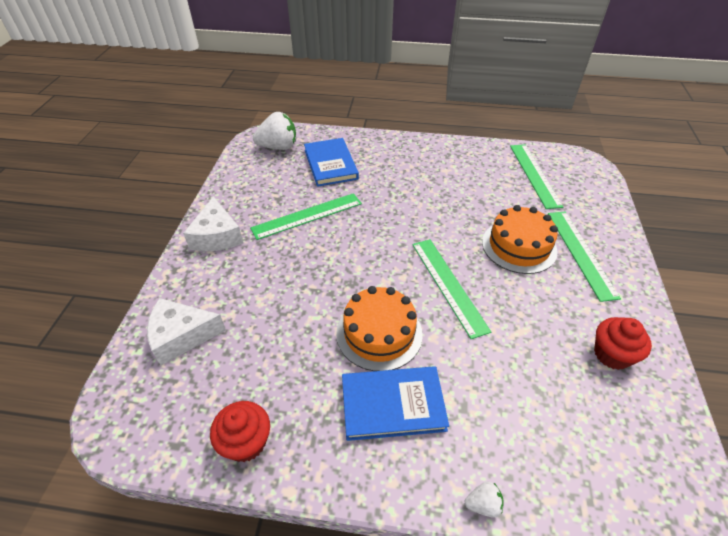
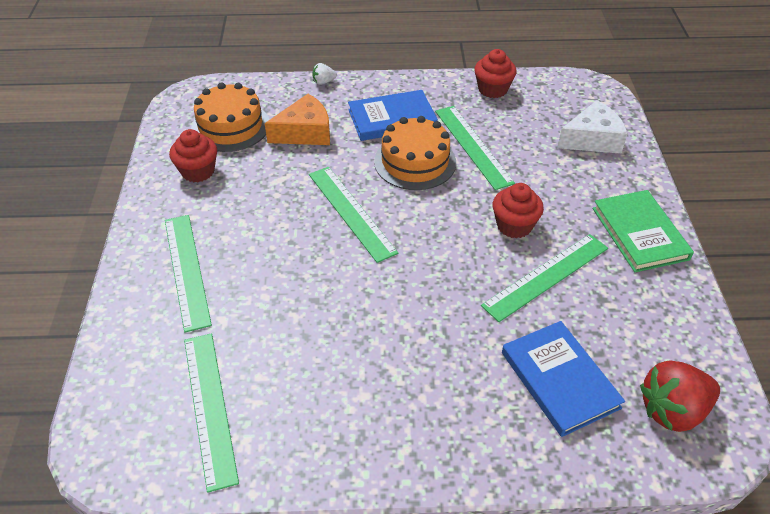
camera: 170 degrees right, 0 degrees up
(217, 236) = (640, 233): white cheese -> green book
(278, 147) = (672, 410): white strawberry -> red strawberry
(311, 255) = (514, 226): none -> red cupcake
(311, 346) = (473, 146): none -> green ruler
(501, 397) = (305, 132): none -> orange cheese
(519, 246) = (263, 269): orange cake -> orange cake (230, 126)

